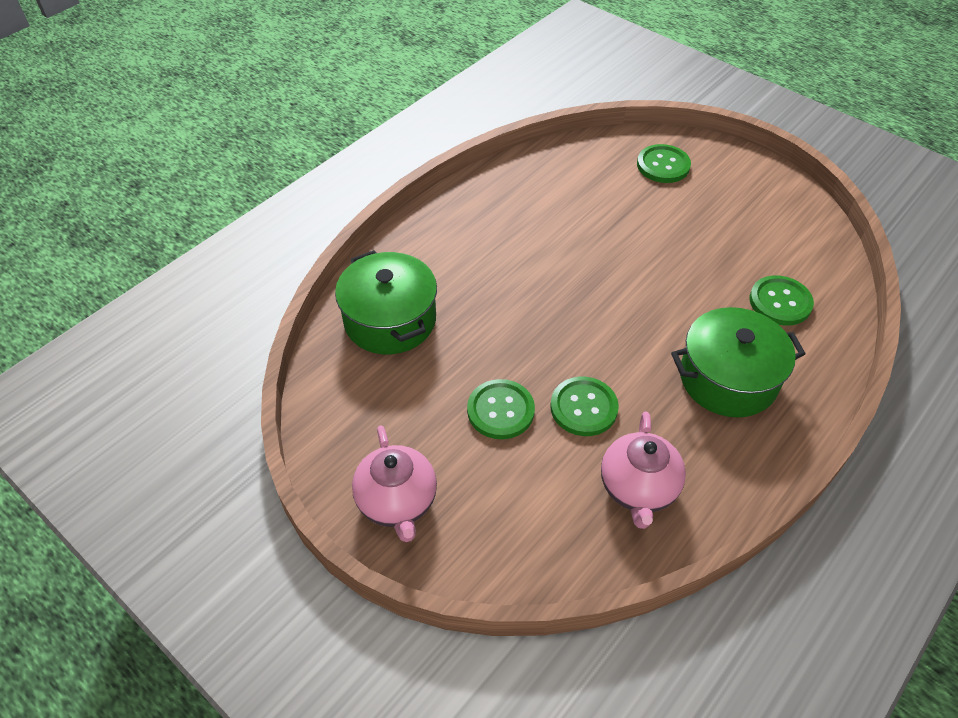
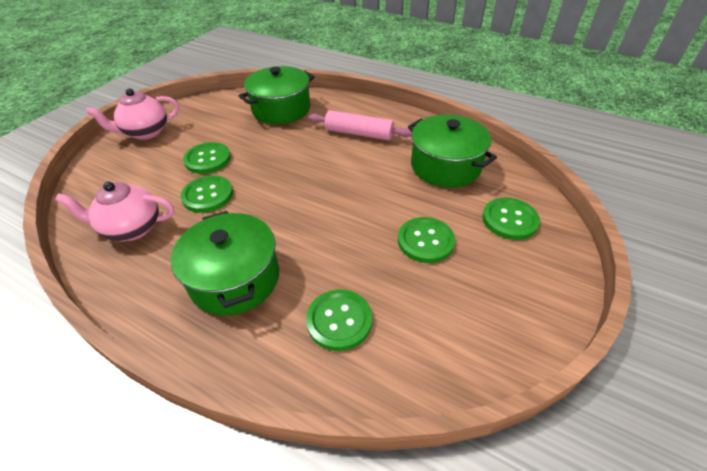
camera: 80 degrees right, 5 degrees down
(484, 245) = (359, 133): none -> pink rolling pin
(570, 186) = (445, 166): none -> green pot
(686, 227) = (425, 241): none -> green button

